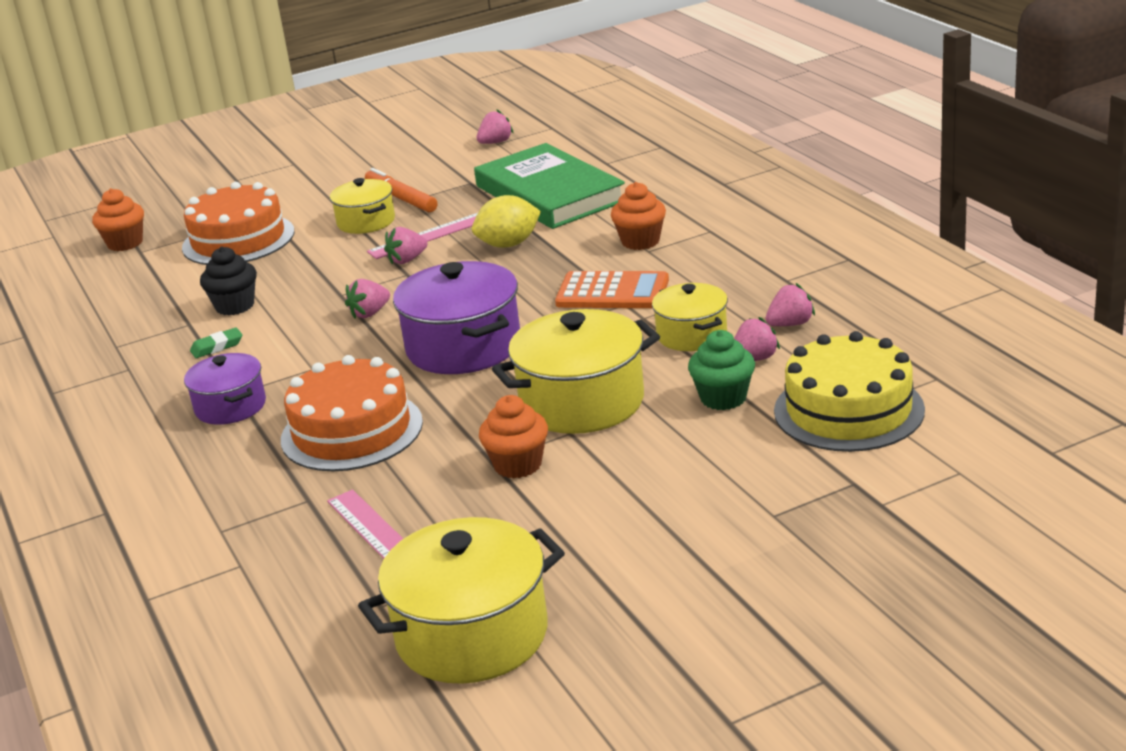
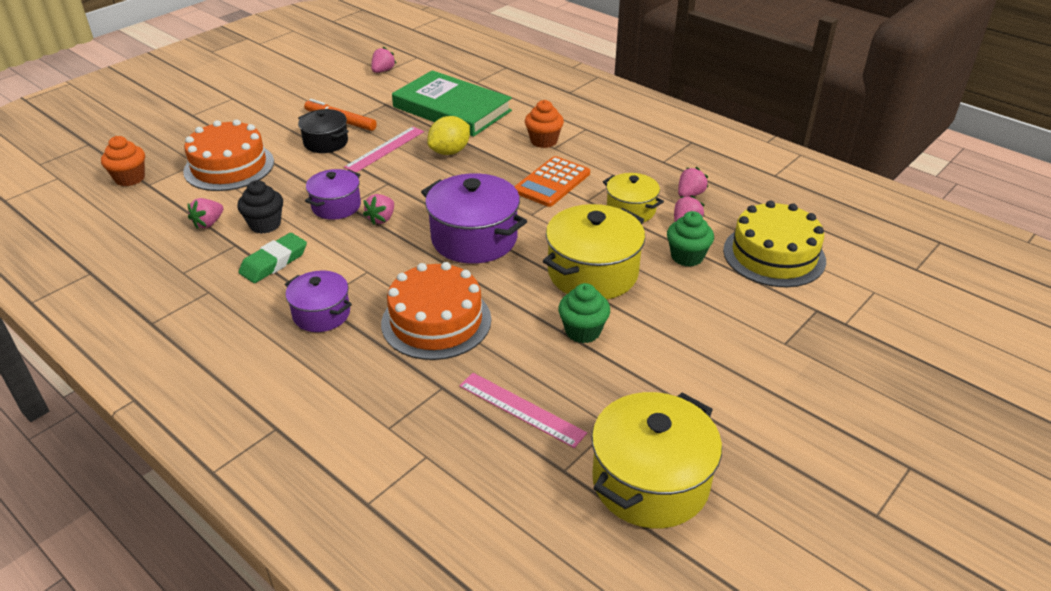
camera: 25 degrees left, 10 degrees up
(217, 347) = (274, 262): green eraser -> green eraser, size x1.67
(327, 294) = (336, 206): none -> purple pot
(366, 222) = (326, 142): yellow pot -> black pot
(407, 260) = (380, 171): pink strawberry -> pink strawberry (208, 223)
(518, 465) = (583, 331): orange cupcake -> green cupcake
(612, 292) = (552, 182): orange calculator -> orange calculator turned 135 degrees clockwise

